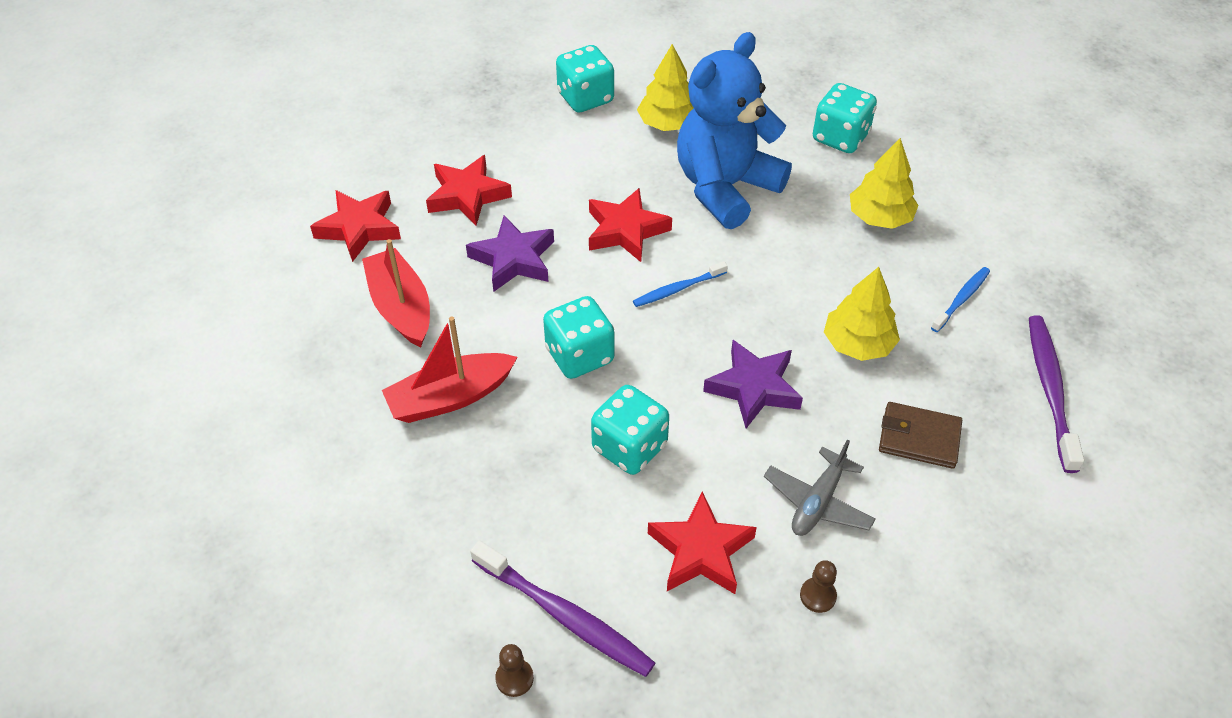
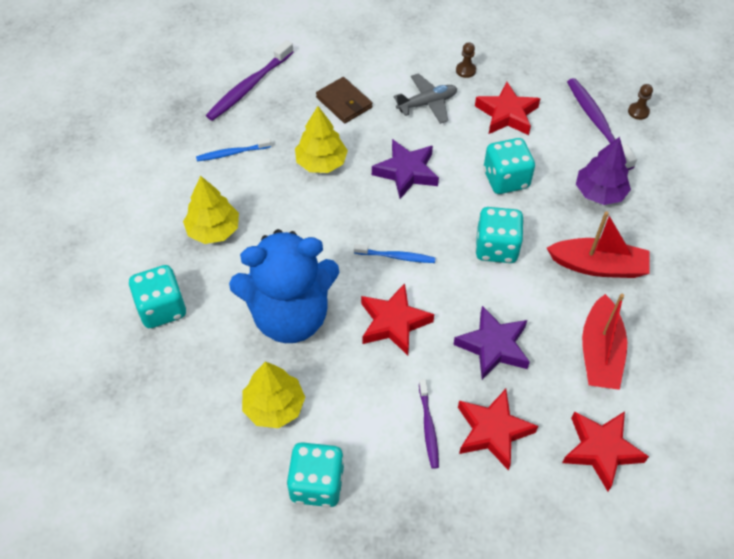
camera: 145 degrees left, 5 degrees up
(499, 497) = (599, 192): none -> purple tree
(527, 172) = (428, 427): none -> purple toothbrush

